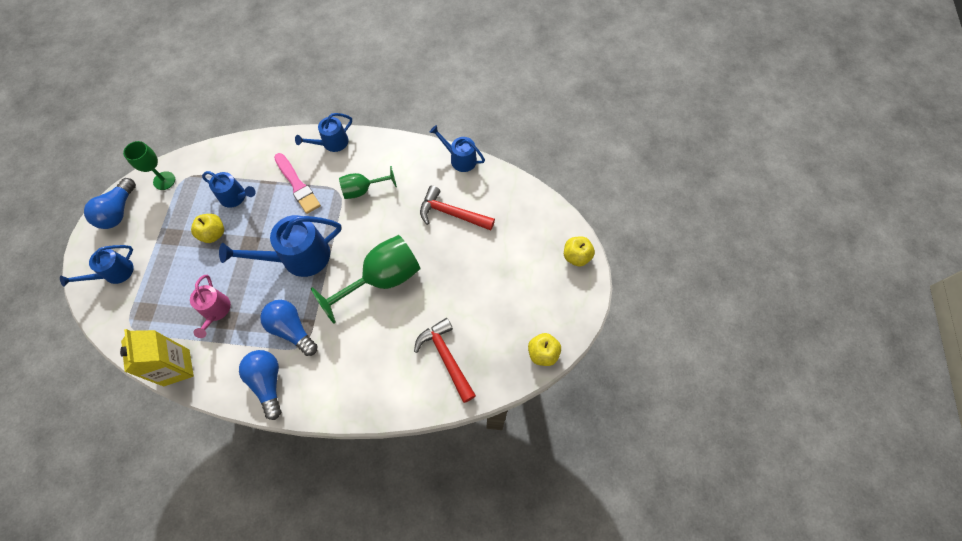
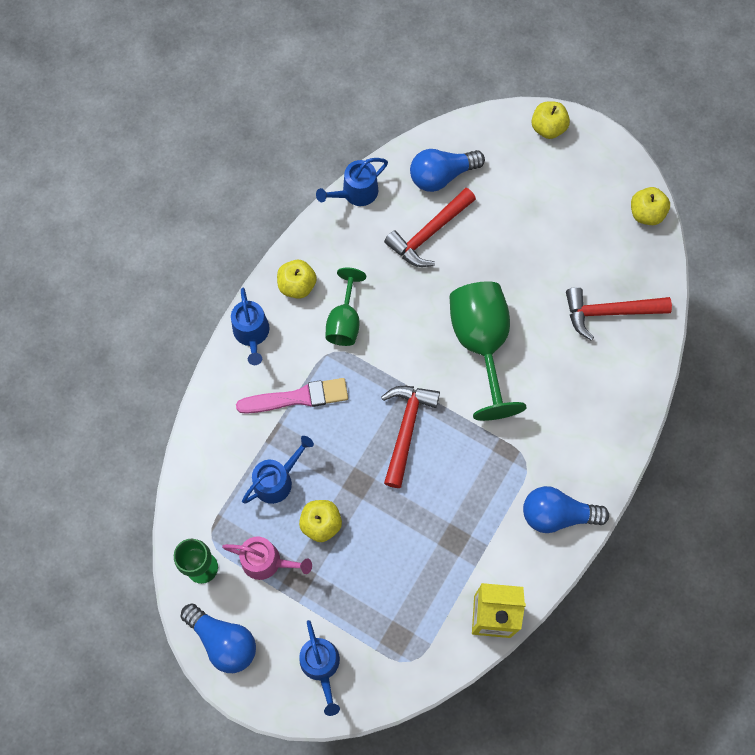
camera: 65 degrees left, 5 degrees up
(215, 311) = (436, 550): pink watering can -> pink watering can (266, 561)
(292, 330) = (501, 467): blue light bulb -> blue light bulb (442, 176)
(299, 257) = (406, 429): blue watering can -> red hammer
(376, 153) = (297, 285): none -> yellow apple

